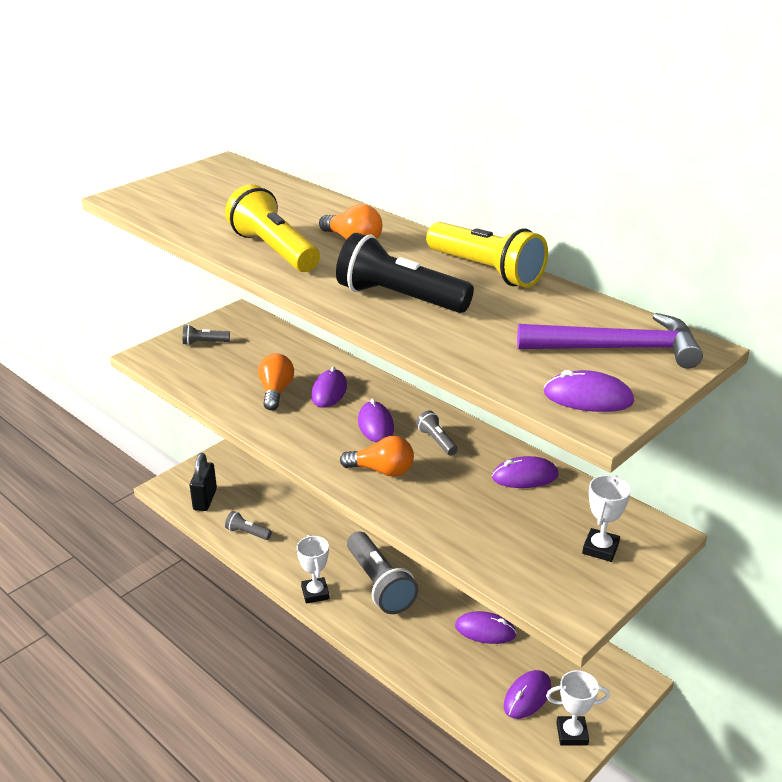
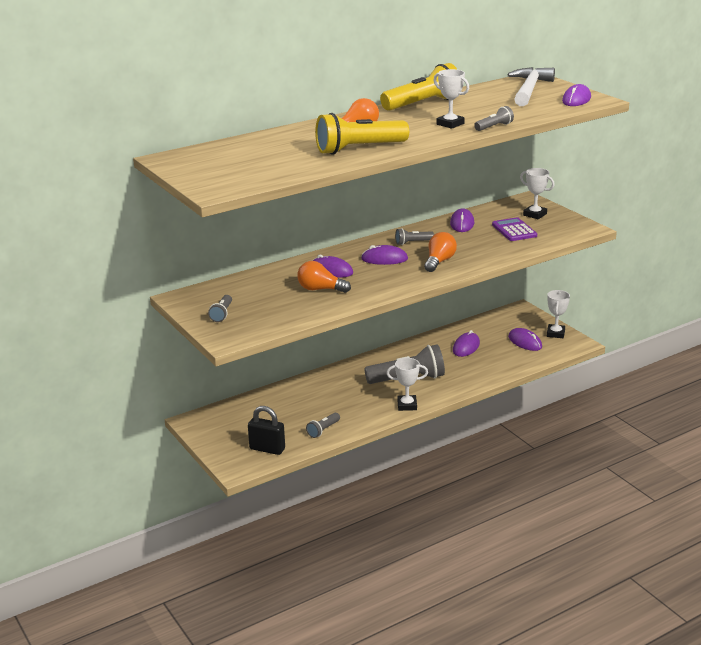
camera: 75 degrees left, 5 degrees down
(398, 332) = (494, 127): none -> grey flashlight
(399, 298) = (450, 124): black flashlight -> white trophy
(523, 531) = (514, 230): none -> purple calculator
(618, 349) = (529, 90): purple hammer -> white hammer

